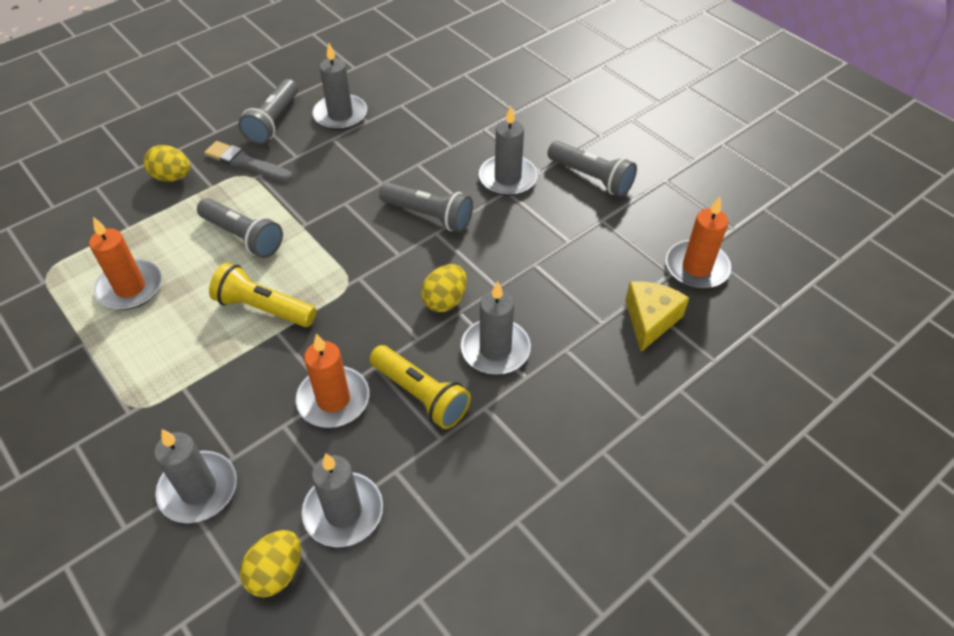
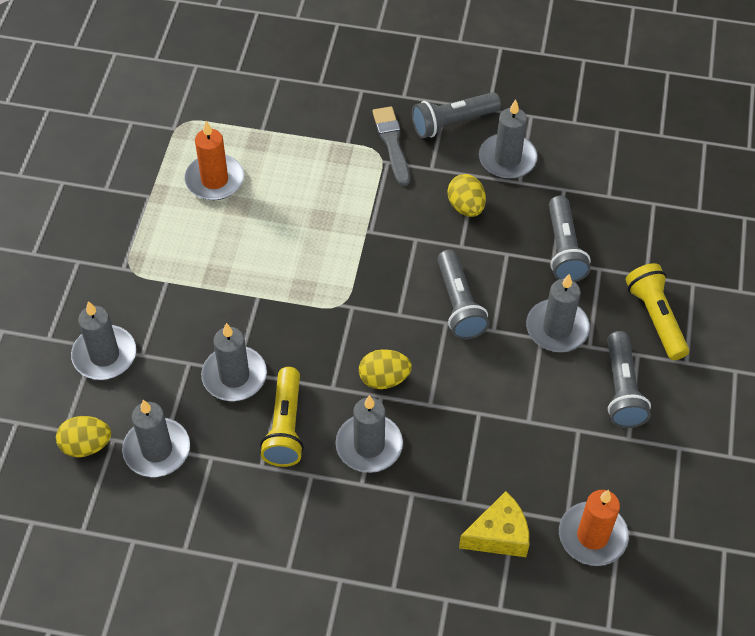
camera: 50 degrees right, 5 degrees up
(172, 177) = (332, 112): yellow egg -> yellow egg (466, 207)
(243, 237) = (320, 204): grey flashlight -> grey flashlight (563, 249)
(264, 308) = (270, 271): yellow flashlight -> yellow flashlight (656, 318)
(333, 399) = (234, 376): orange candle -> grey candle

